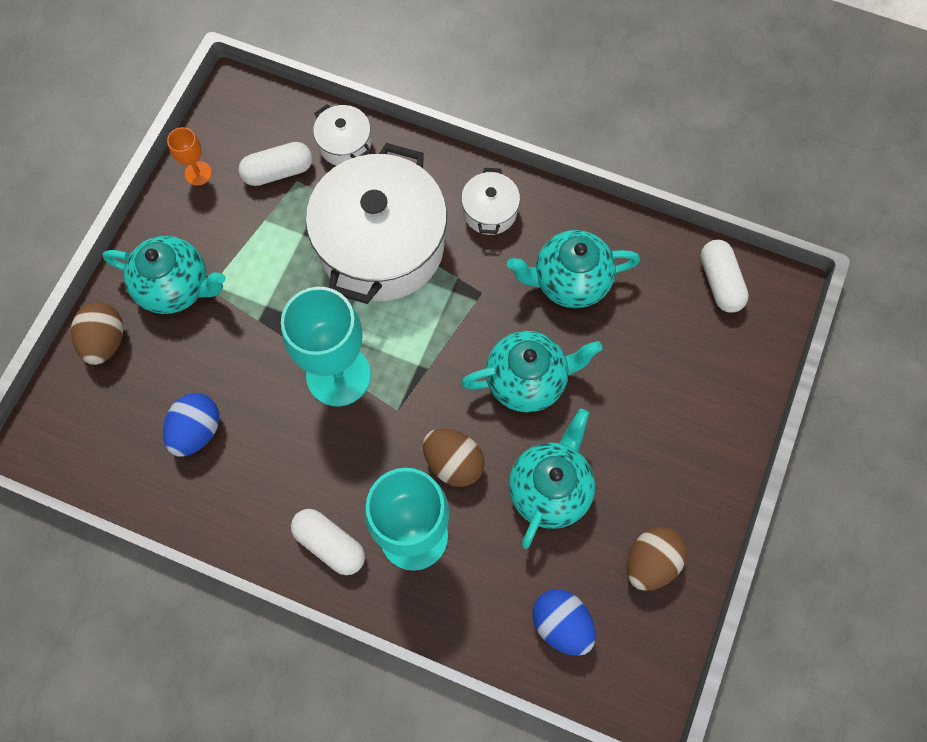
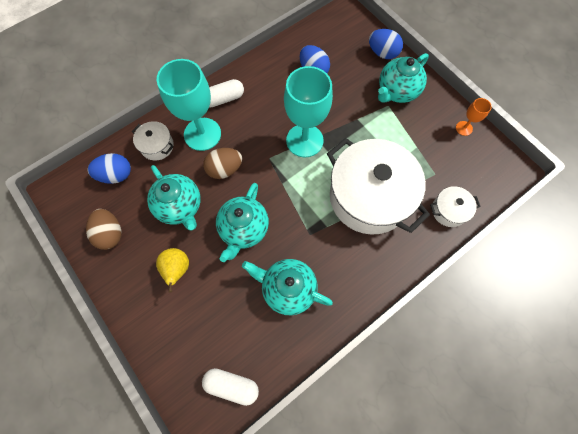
camera: 120 degrees right, 0 degrees up
(105, 341) = (382, 53): brown egg -> blue egg
(278, 172) = (446, 167): white capsule -> none
(489, 211) = (360, 269): white pot -> white pot (157, 146)
(570, 281) = (288, 289): turquoise teapot -> turquoise teapot turned 90 degrees counterclockwise
(636, 433) = (177, 269): none -> yellow pear

